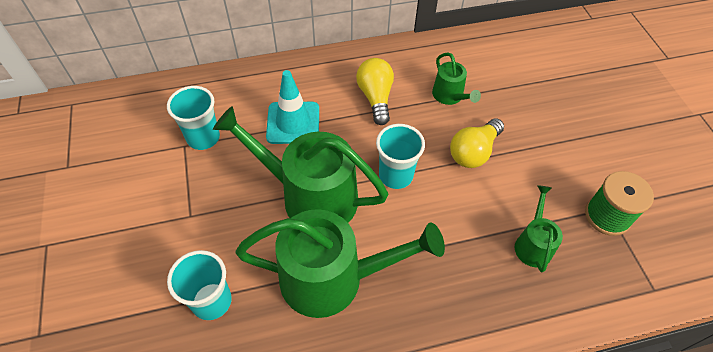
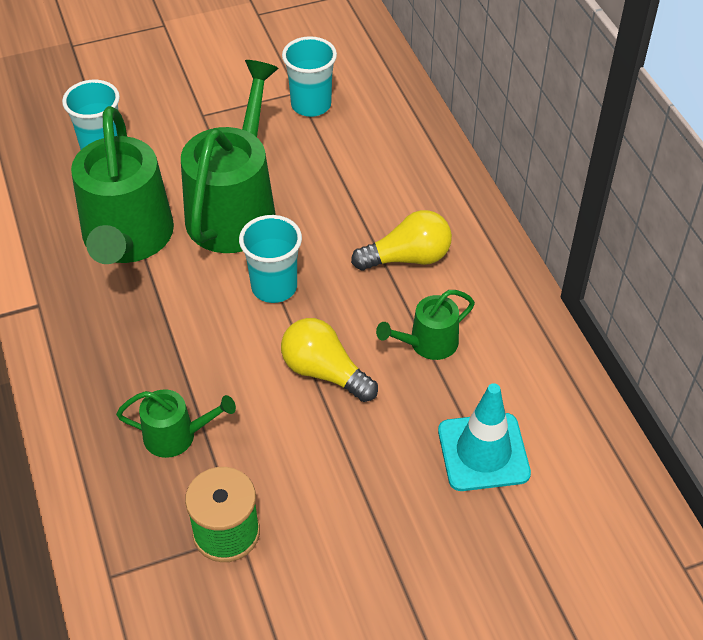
camera: 85 degrees right, 5 degrees down
(293, 123) = (347, 179): turquoise traffic cone -> turquoise traffic cone (483, 452)

